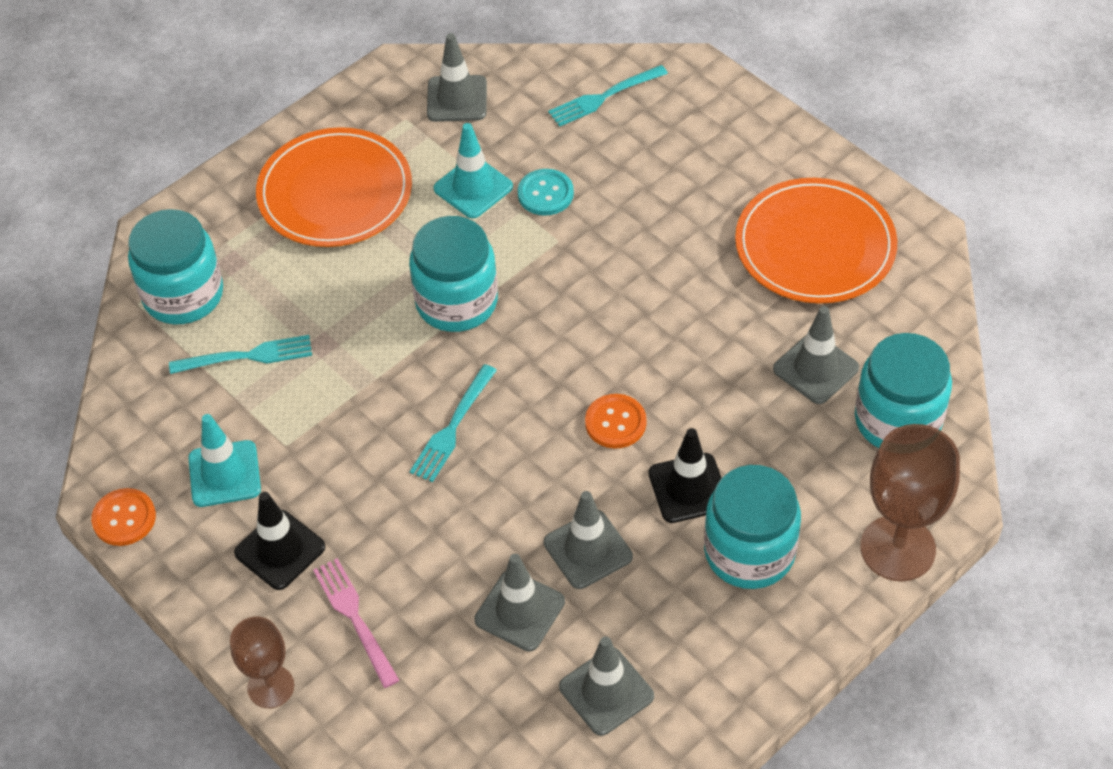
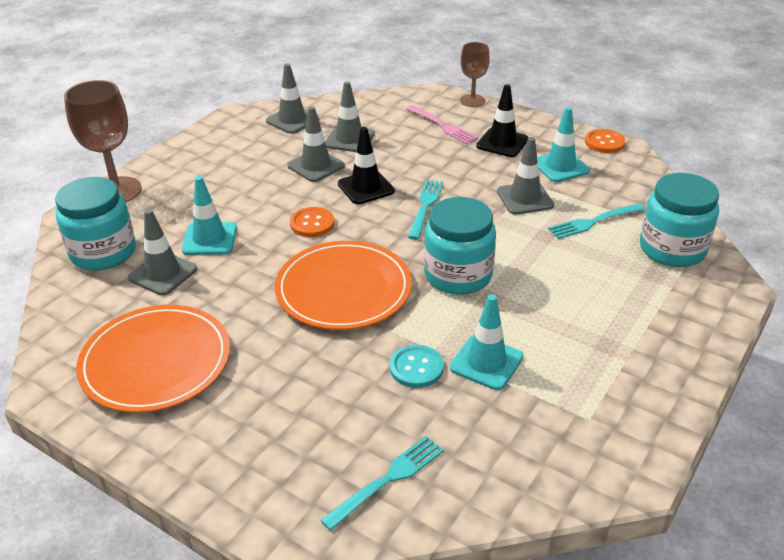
camera: 165 degrees right, 15 degrees down
(335, 192) = (609, 339): orange plate -> orange plate (343, 289)
(457, 99) = (547, 449): grey traffic cone -> grey traffic cone (525, 198)
(688, 488) = (255, 199): black traffic cone -> black traffic cone (366, 187)
(749, 552) = (213, 178): turquoise jar -> none
(756, 419) = (209, 239): none -> turquoise traffic cone

